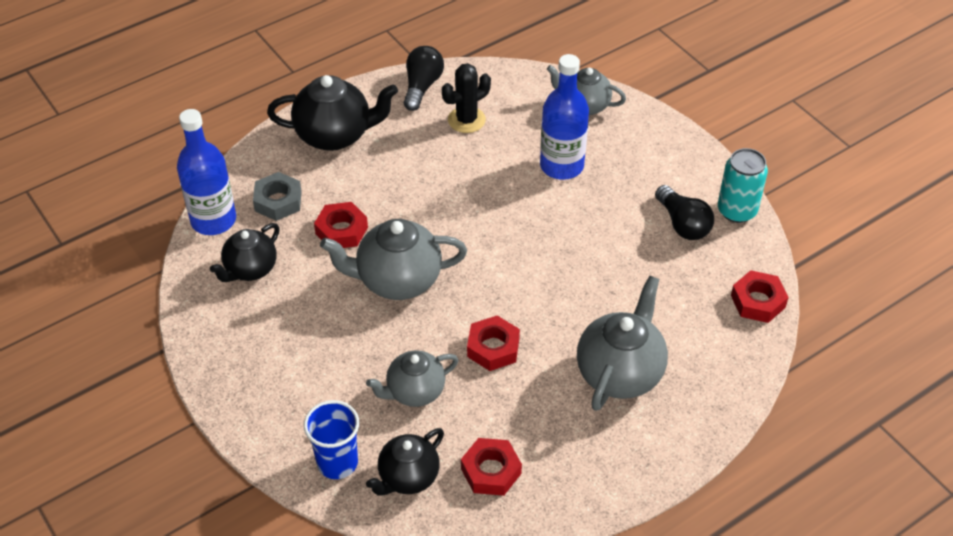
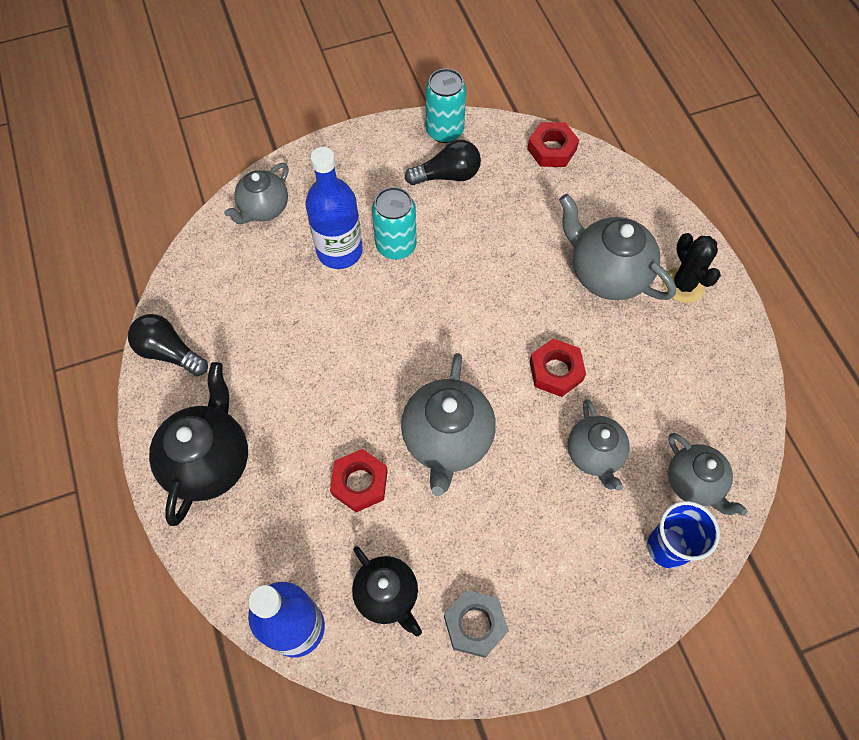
camera: 75 degrees left, 15 degrees up
(278, 201) = (292, 545): grey nut -> grey nut (475, 625)
(408, 477) = (694, 483): black teapot -> grey teapot
(466, 120) = (240, 320): black cactus -> black cactus (683, 285)
(491, 471) = (697, 408): red nut -> none
(584, 203) = (396, 246): none -> turquoise can

